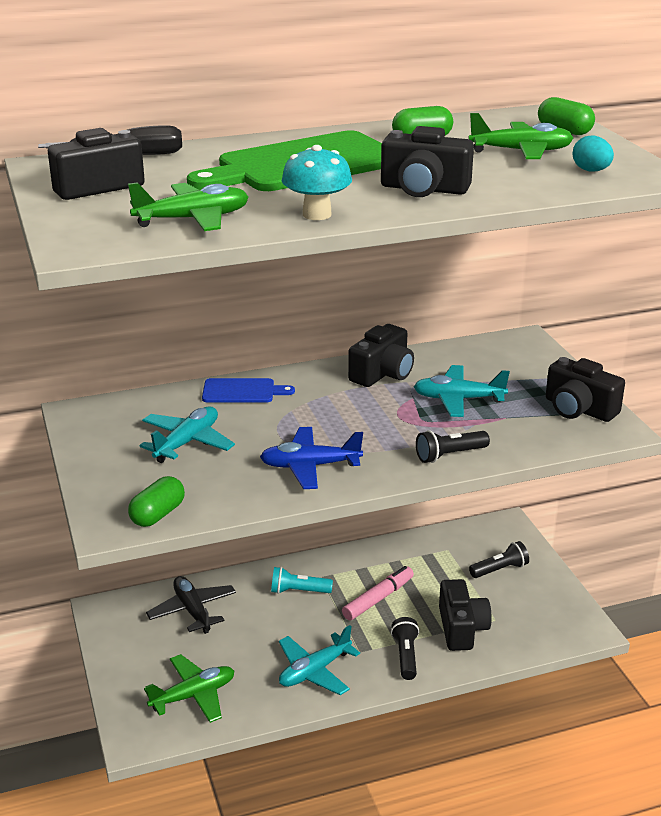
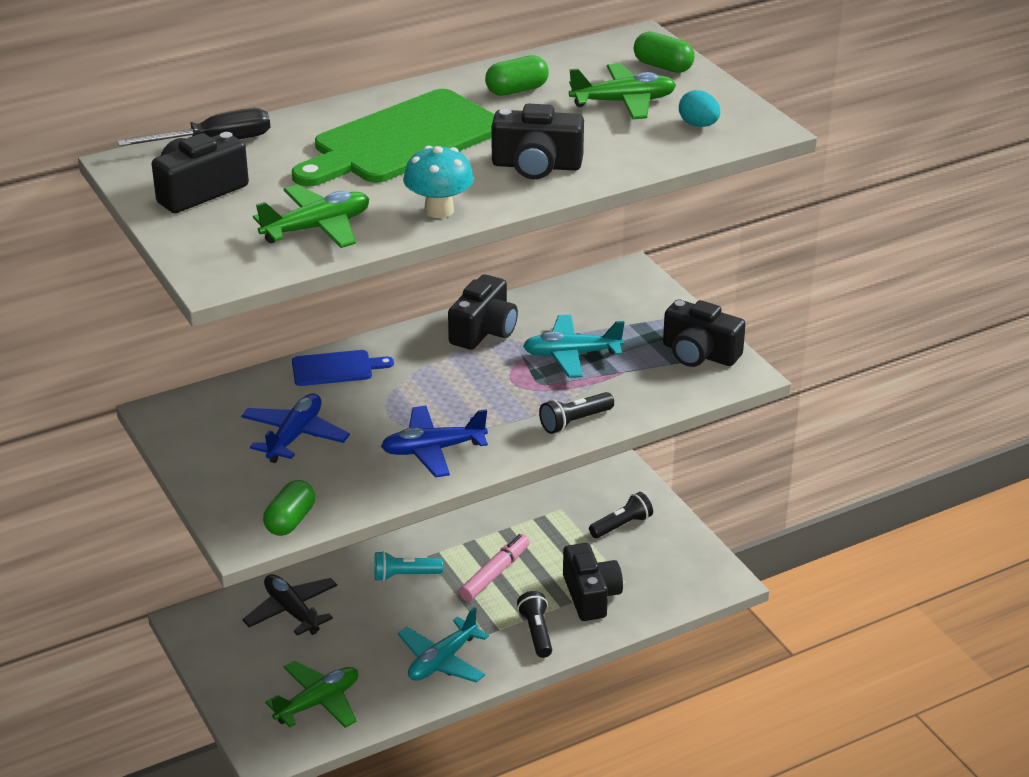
camera: 10 degrees left, 5 degrees up
(187, 442) = (295, 436): turquoise plane -> blue plane

